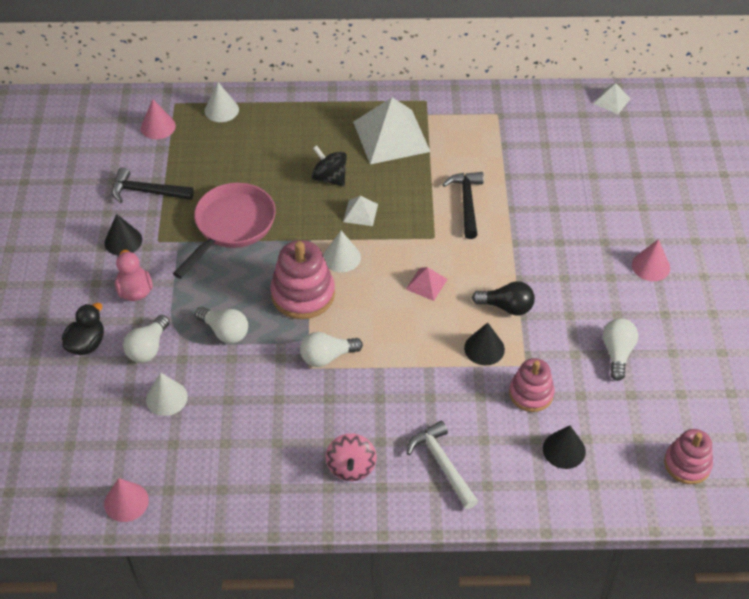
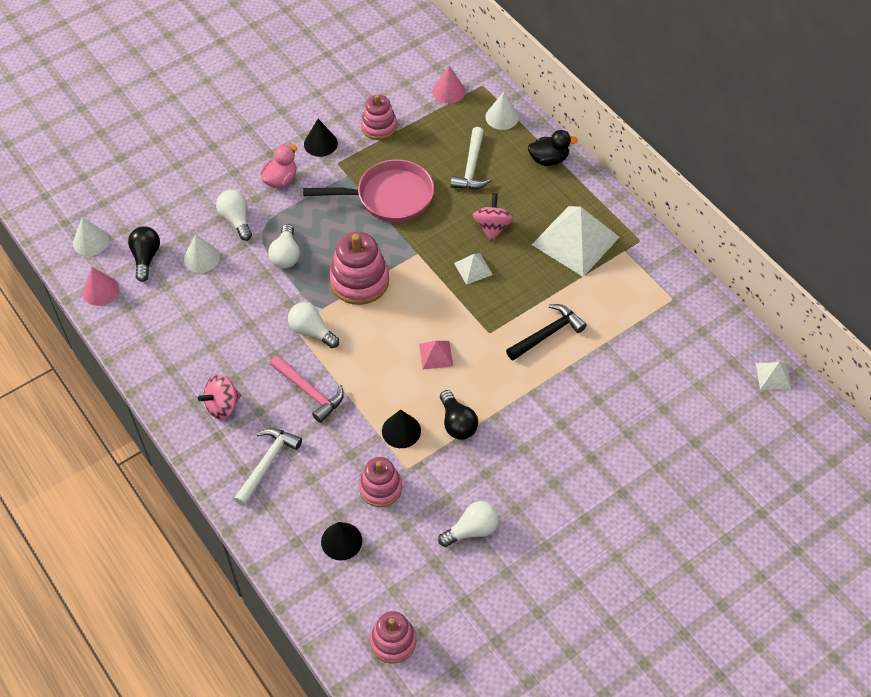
camera: 55 degrees right, 5 degrees up
(86, 344) = (213, 183): black duck -> black duck (548, 159)
(122, 443) = (146, 258): none -> black light bulb
(147, 192) = (379, 126): black hammer -> pink stacking toy
(148, 348) = (236, 220): white light bulb -> white light bulb turned 75 degrees clockwise
(254, 157) = (471, 167): none -> white hammer
(329, 178) = (492, 227): black spinning top -> pink spinning top
(341, 257) = (416, 283): white cone -> white cone (91, 241)
(391, 392) = (309, 392): none -> pink hammer
(650, 266) = (592, 508): pink cone -> none

